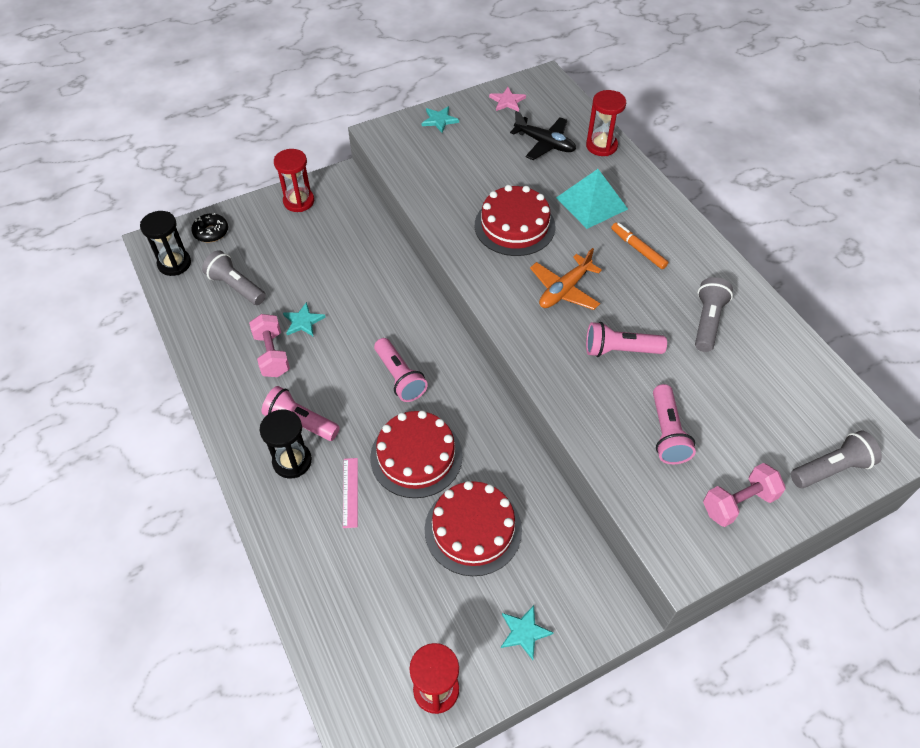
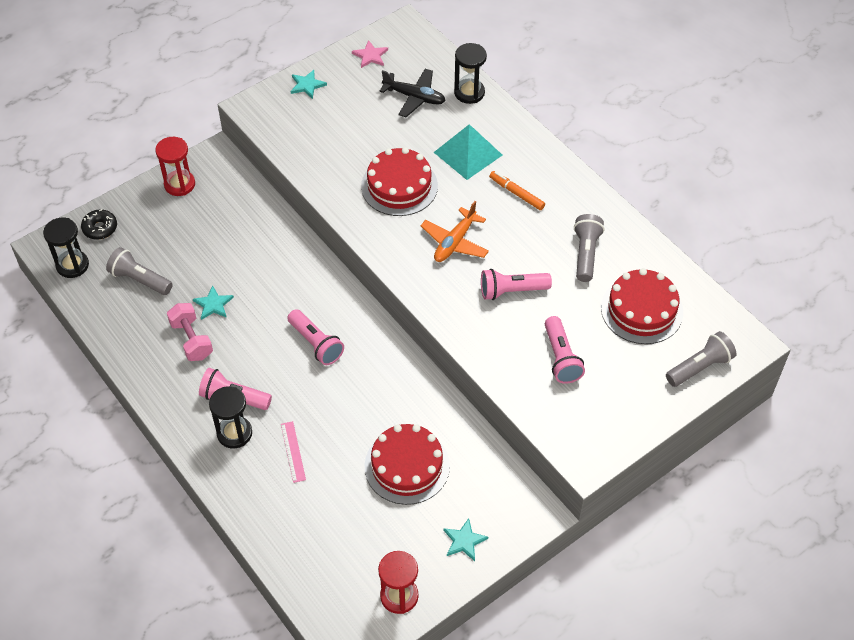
camera: 10 degrees left, 0 degrees up
(416, 456) = (345, 412): red cake -> red cake (642, 310)
(601, 146) = (469, 93): red hourglass -> black hourglass
(738, 503) = (626, 407): pink dumbbell -> none

